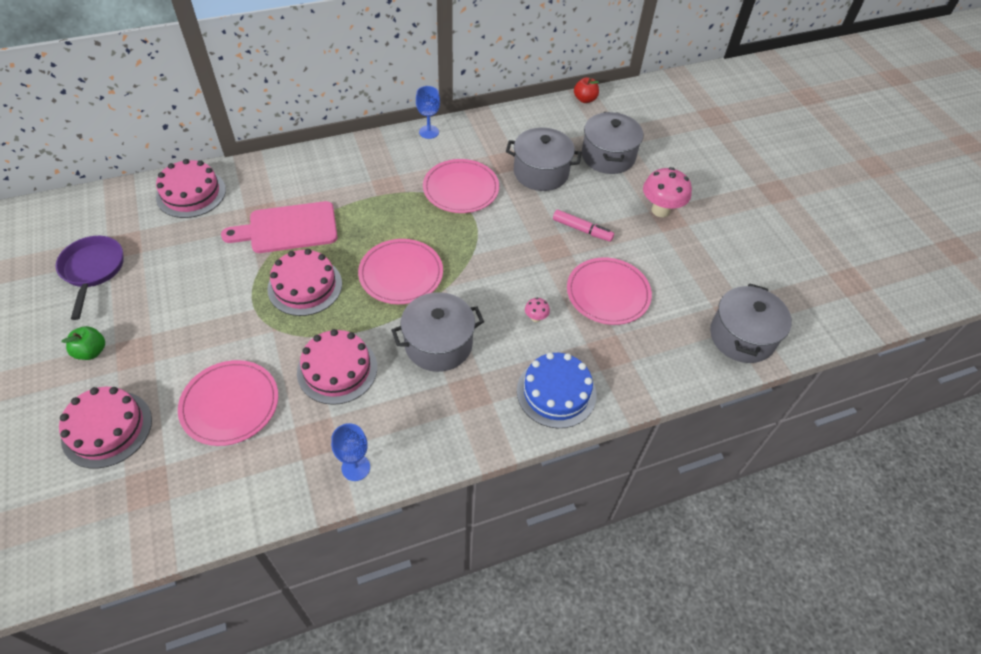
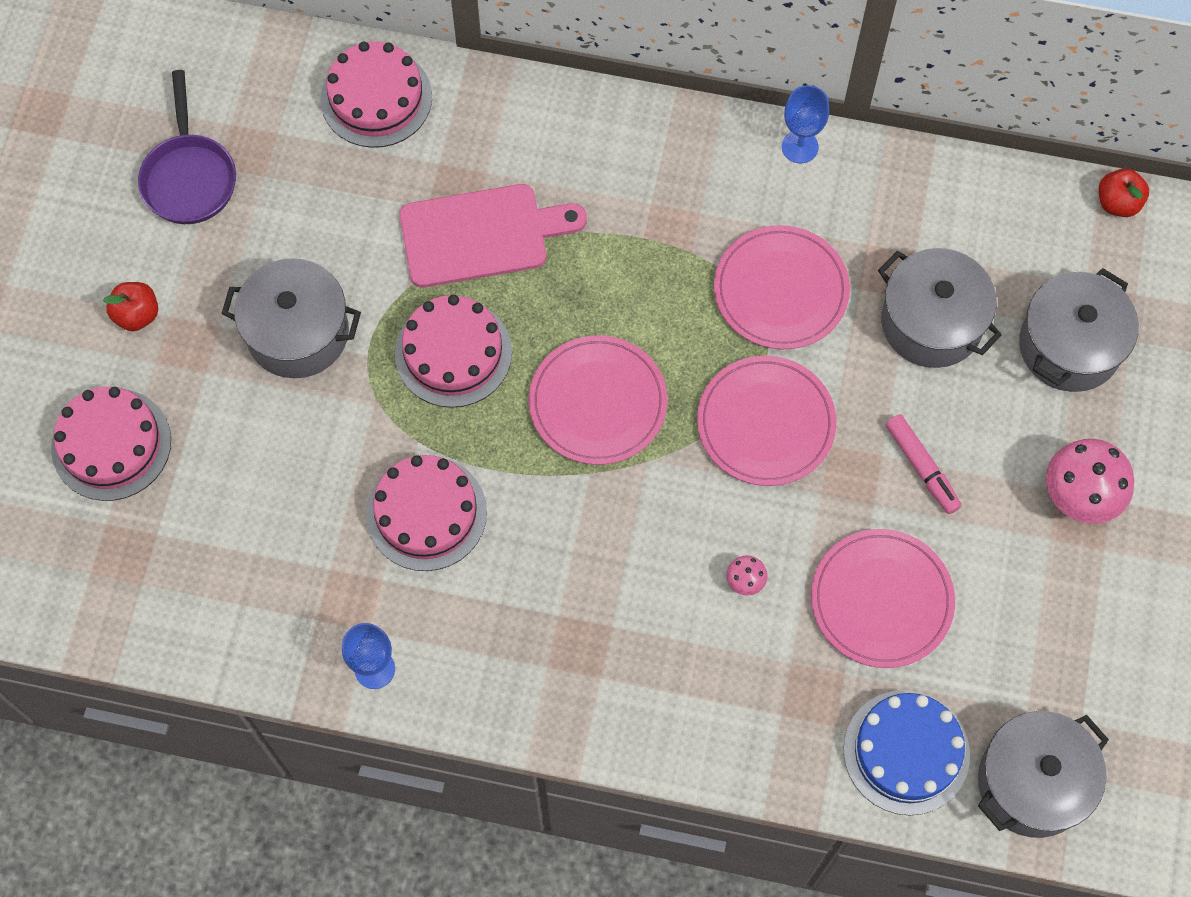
camera: 35 degrees right, 15 degrees up
(91, 351) = (137, 315): green apple -> red apple
(93, 270) = (189, 177): purple pan -> purple pan turned 150 degrees clockwise
(230, 404) = (268, 490): pink plate -> pink plate (766, 423)
(288, 228) = (481, 235): pink cutting board -> pink cutting board turned 150 degrees clockwise
(438, 344) = (582, 548): grey pot -> grey pot (298, 333)
(556, 392) = (696, 712): blue cake -> blue cake (906, 752)

